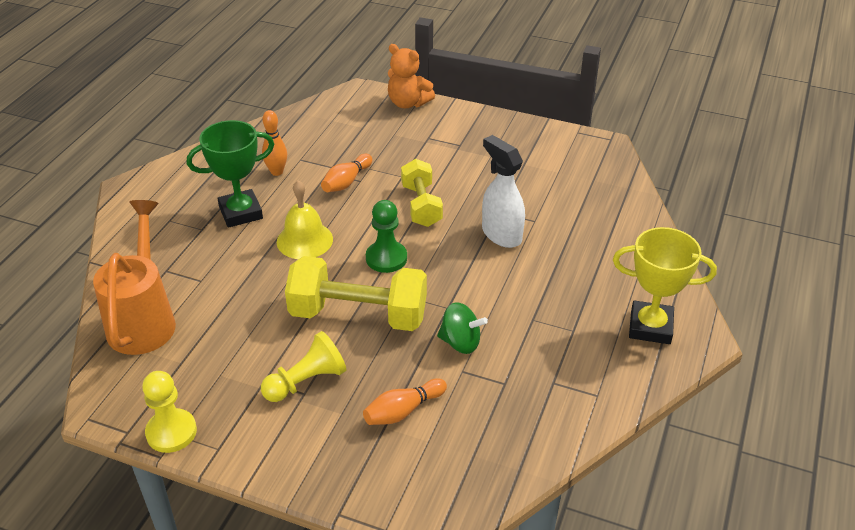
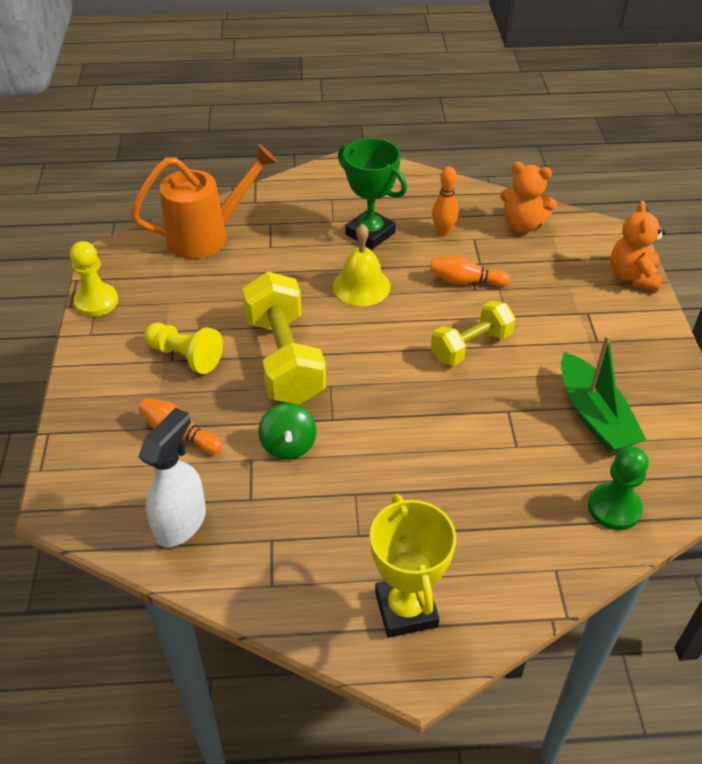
camera: 65 degrees right, 5 degrees up
(307, 129) = (523, 225): none -> orange teddy bear
(386, 258) = (374, 349): green pawn -> green pawn (614, 508)
(501, 234) = (472, 425): white spray bottle -> white spray bottle (181, 523)
(528, 174) = (594, 415): none -> green boat

